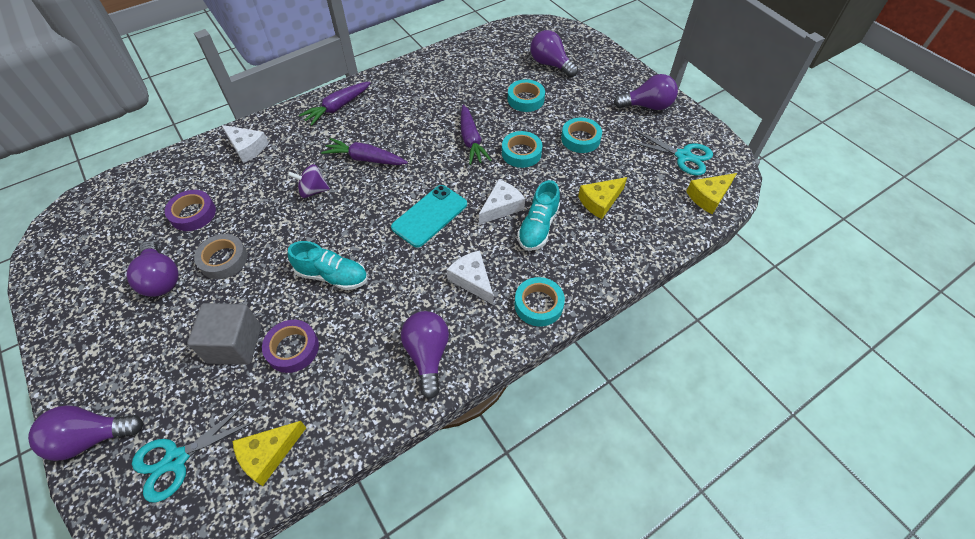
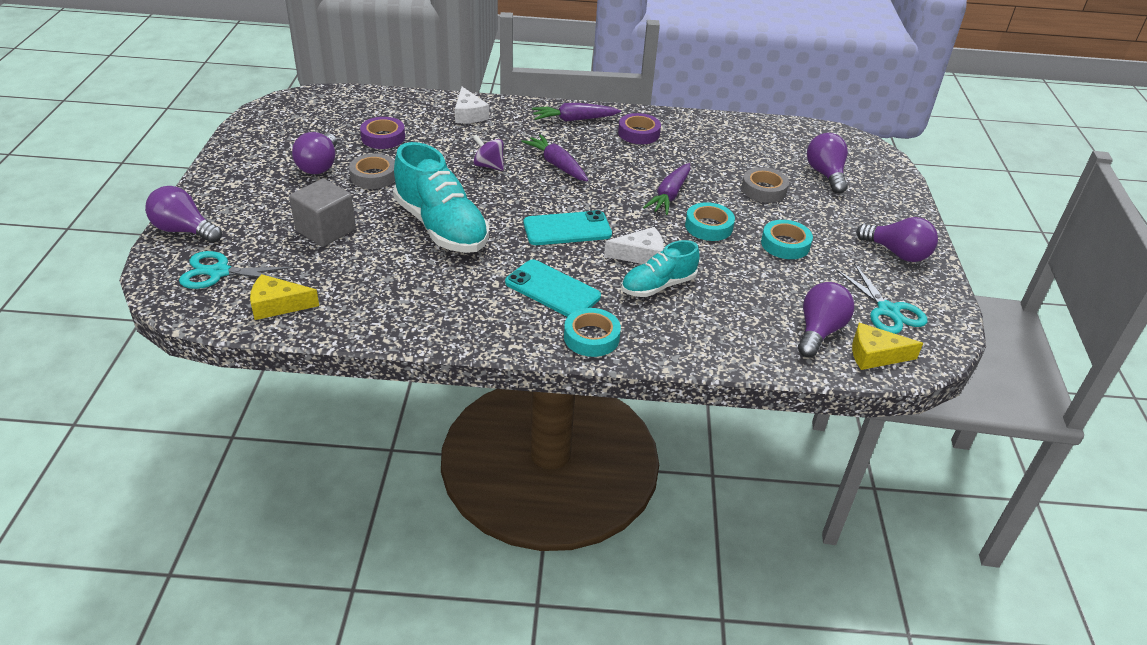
camera: 35 degrees right, 15 degrees down
(292, 349) = (362, 255): purple tape -> purple tape (639, 133)
(332, 276) = (441, 227): turquoise shoe -> turquoise shoe, size x1.71
(428, 355) = (457, 316): purple light bulb -> purple light bulb (819, 331)
(472, 280) = (552, 290): white cheese -> turquoise phone
(525, 99) = (763, 190): turquoise tape -> grey tape
(600, 201) = (745, 299): yellow cheese -> none

